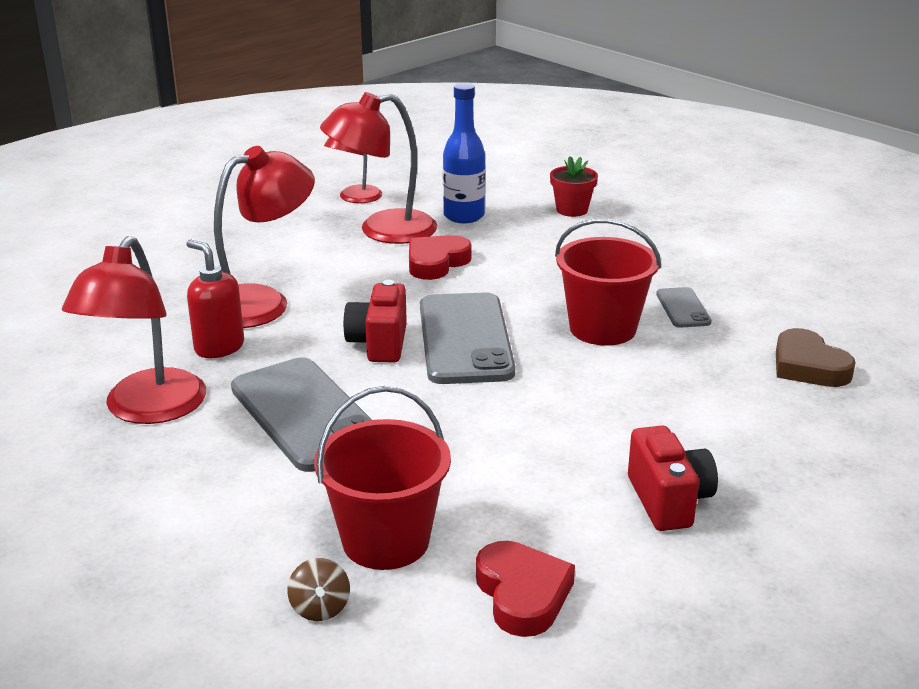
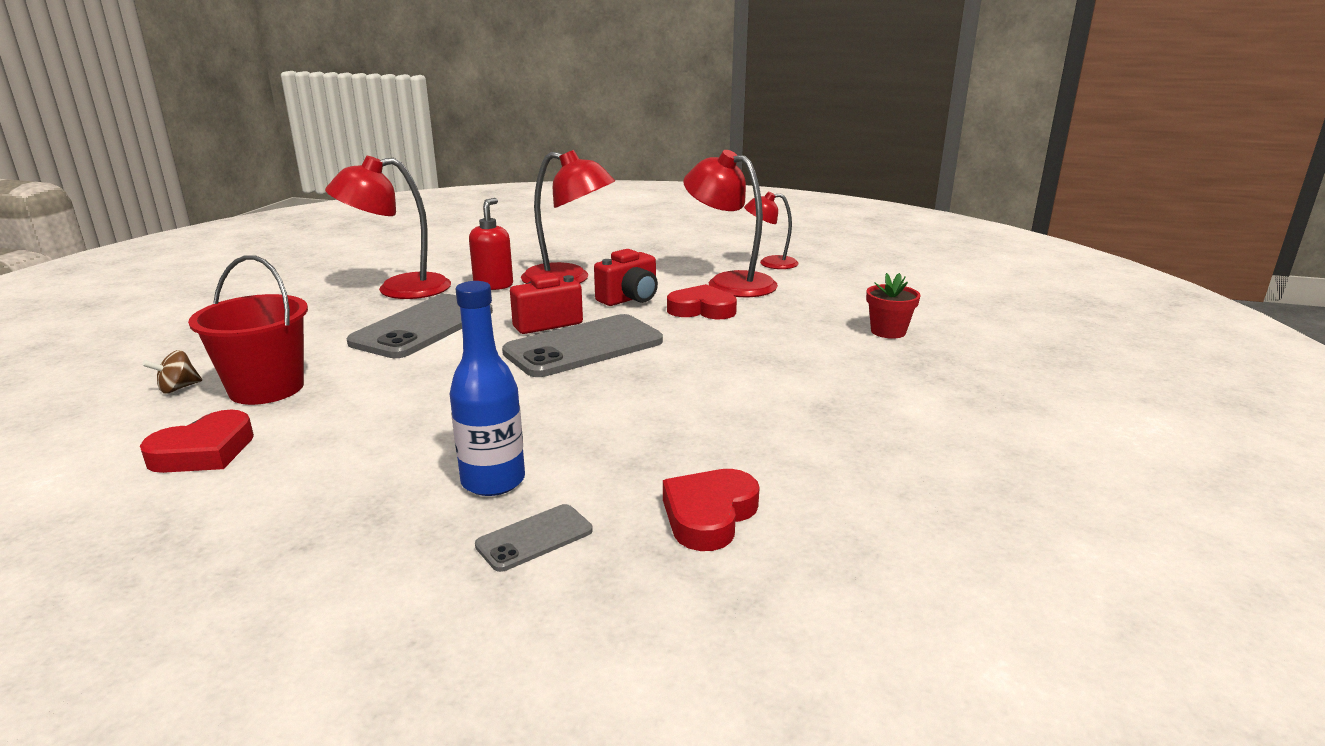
camera: 60 degrees right, 5 degrees down
(464, 216) = (801, 299): blue bottle -> blue bottle (493, 481)
(602, 328) = (665, 393): red bucket -> none
(668, 501) = (370, 486): red camera -> red camera (630, 299)
(683, 308) = (756, 420): grey phone -> grey phone (534, 538)
(808, 366) = (709, 515): brown heart -> red heart

